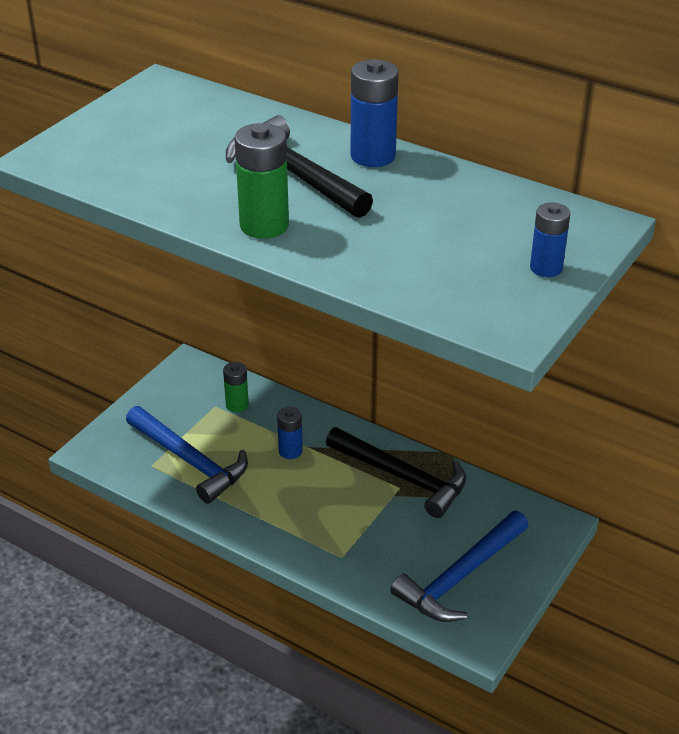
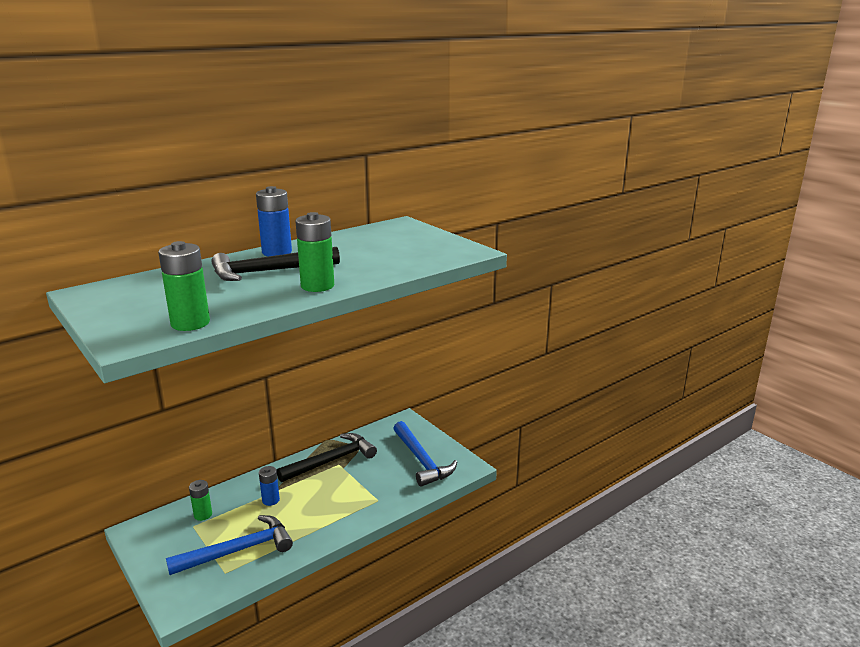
camera: 70 degrees left, 15 degrees down
(104, 176) = (190, 323): none -> green battery
(546, 268) = (428, 237): blue battery -> none

